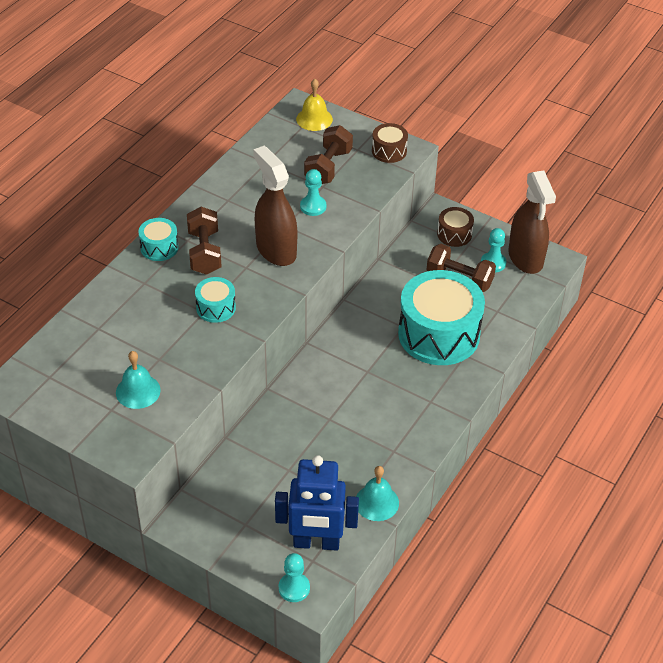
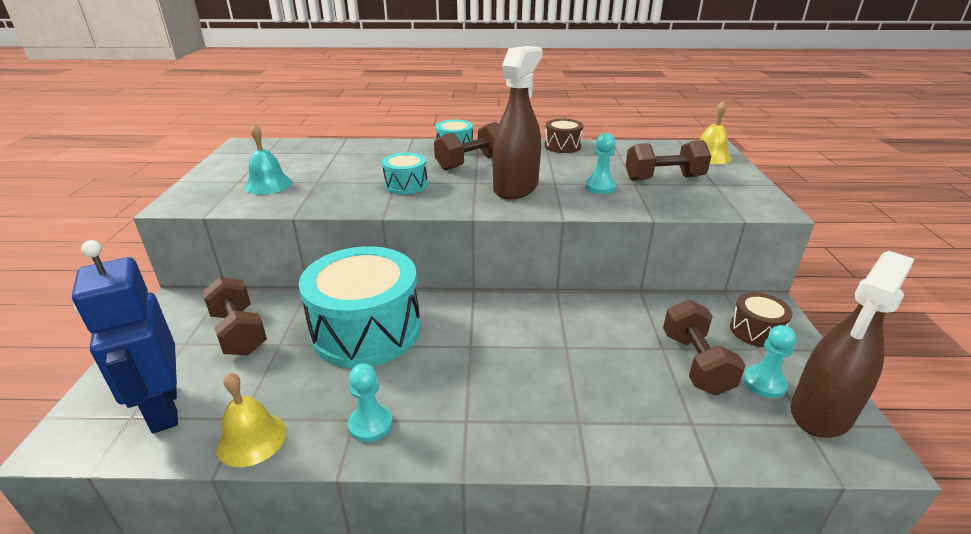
camera: 60 degrees right, 15 degrees down
(256, 490) = (239, 332): none -> brown dumbbell
(294, 588) = (80, 418): turquoise pawn -> turquoise pawn (370, 424)
(376, 502) = (251, 439): turquoise bell -> yellow bell
(389, 151) = (745, 198): brown drum -> brown drum (562, 146)
(439, 334) = (587, 381): turquoise drum -> turquoise drum (366, 330)

